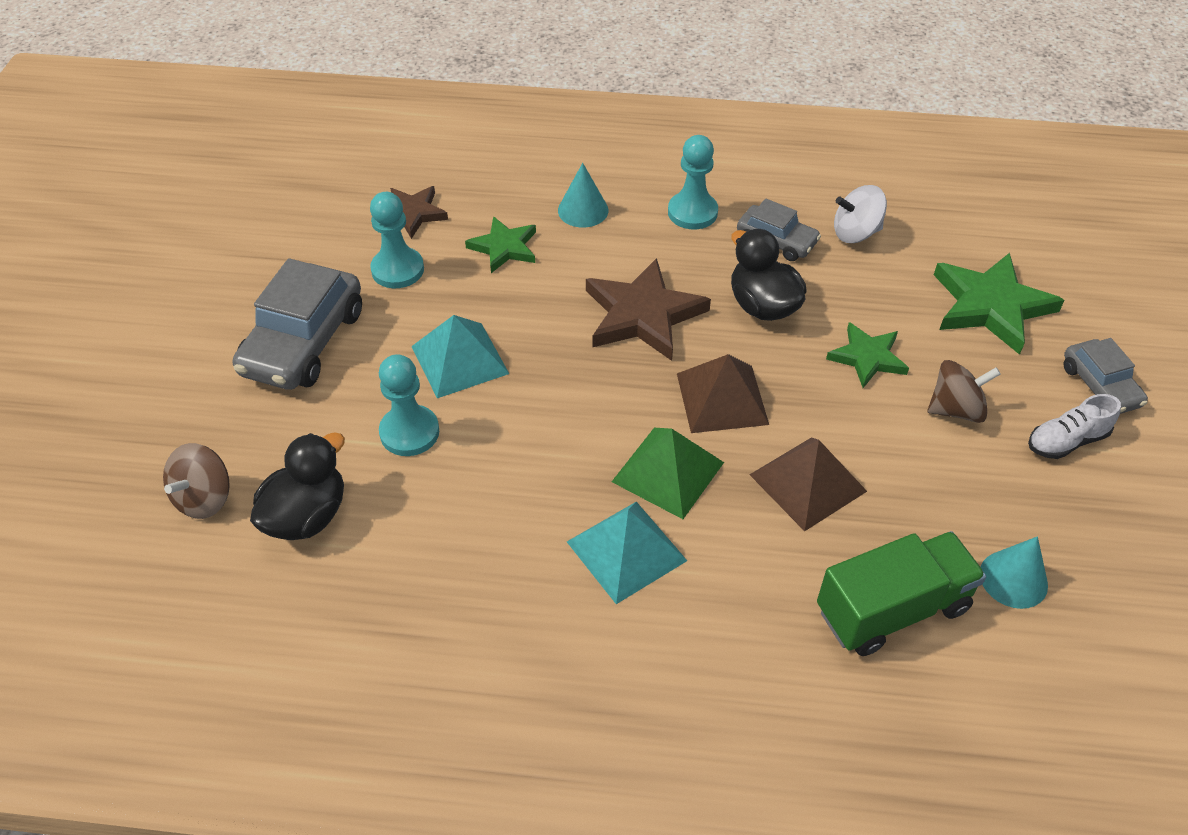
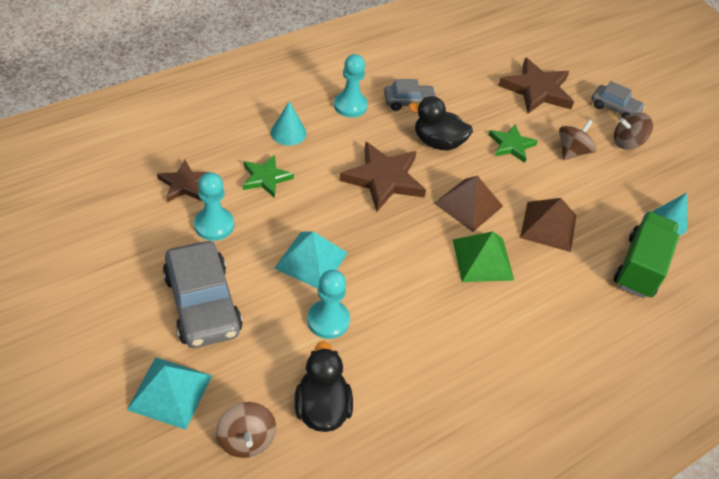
camera: 45 degrees left, 0 degrees up
(626, 550) = (505, 314): turquoise pyramid -> turquoise pyramid (170, 392)
(855, 233) = (442, 79): white spinning top -> none
(990, 306) = (537, 90): green star -> brown star
(1066, 441) = (627, 143): white shoe -> brown spinning top

